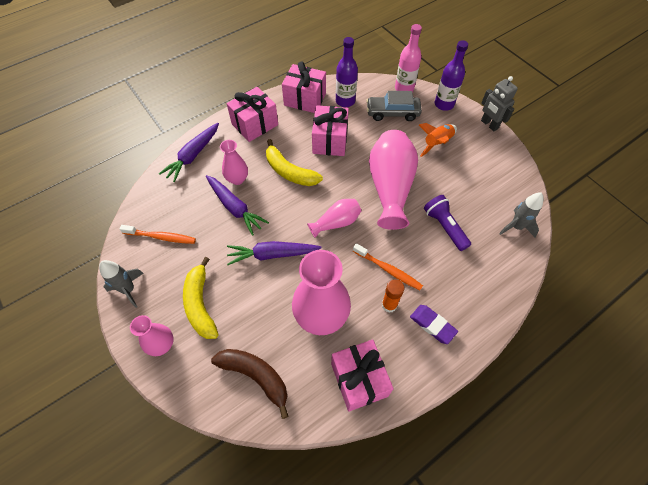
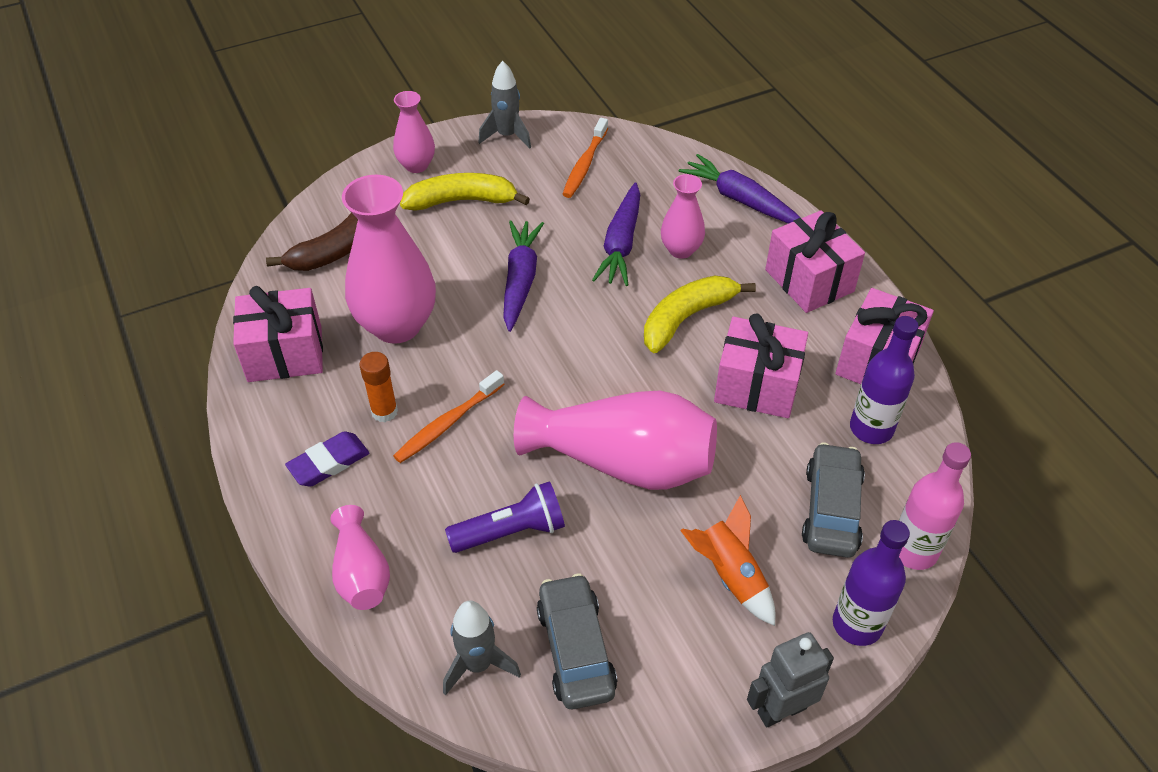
camera: 100 degrees right, 10 degrees down
(235, 208) = (621, 244): purple carrot -> purple carrot turned 45 degrees counterclockwise
(336, 223) = (561, 367): pink vase -> pink vase (361, 573)
(493, 192) = (576, 649): none -> grey car

